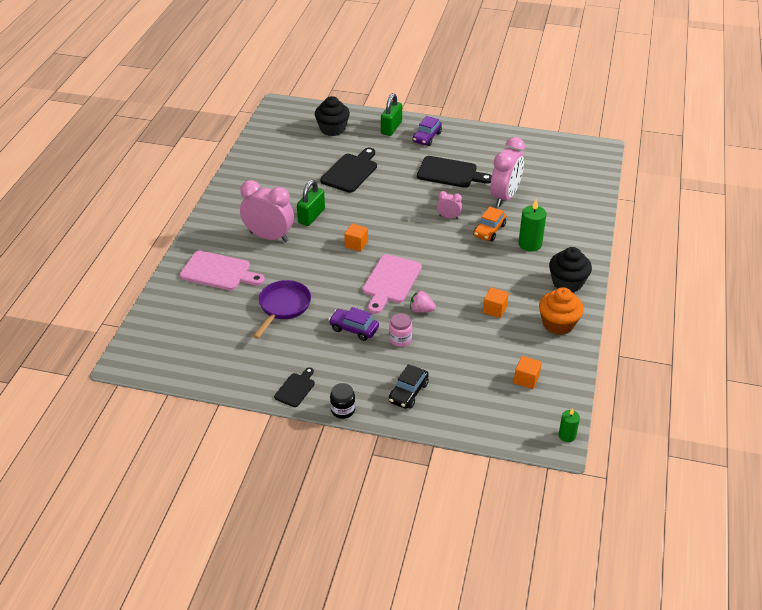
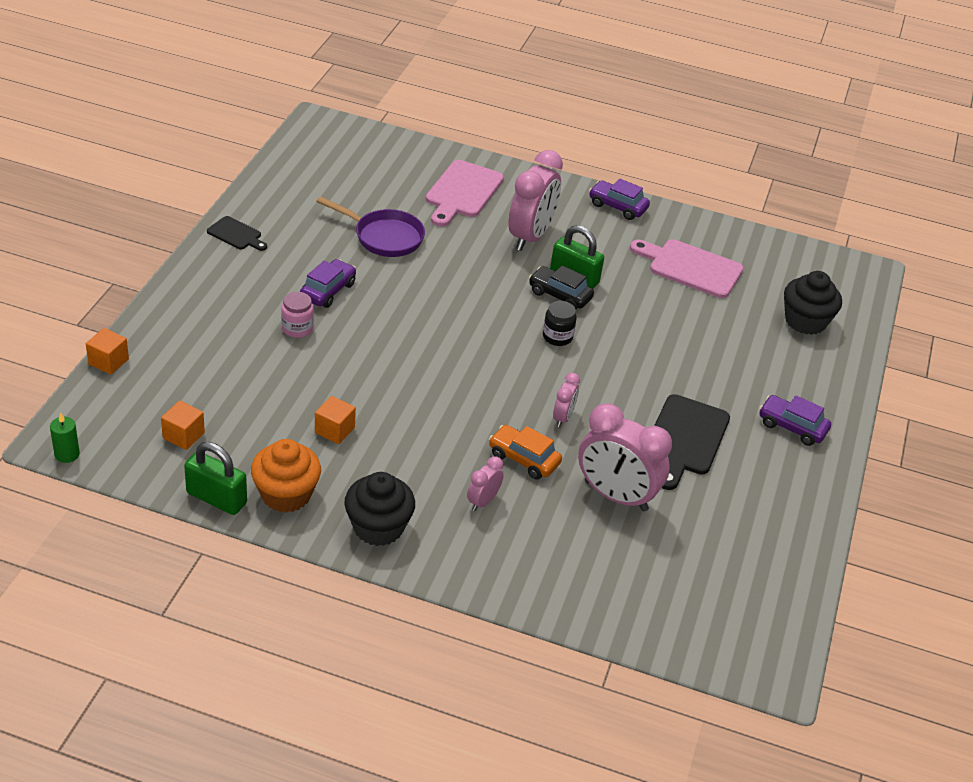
camera: 90 degrees right, 0 degrees up
(226, 199) = (617, 207): none -> purple car
(343, 410) = (188, 266): black jar -> black jar (557, 337)
(350, 172) = (686, 327): black cutting board -> none
(356, 244) = (505, 313): orange cube -> orange cube (108, 361)
(390, 281) = (417, 335): pink cutting board -> pink cutting board (691, 268)
(391, 128) = (817, 388): green padlock -> green padlock (216, 498)
(408, 393) = (197, 322): black car -> black car (559, 295)
(421, 310) = (350, 356): pink strawberry -> none
(530, 244) = (483, 501): green candle -> pink clock

